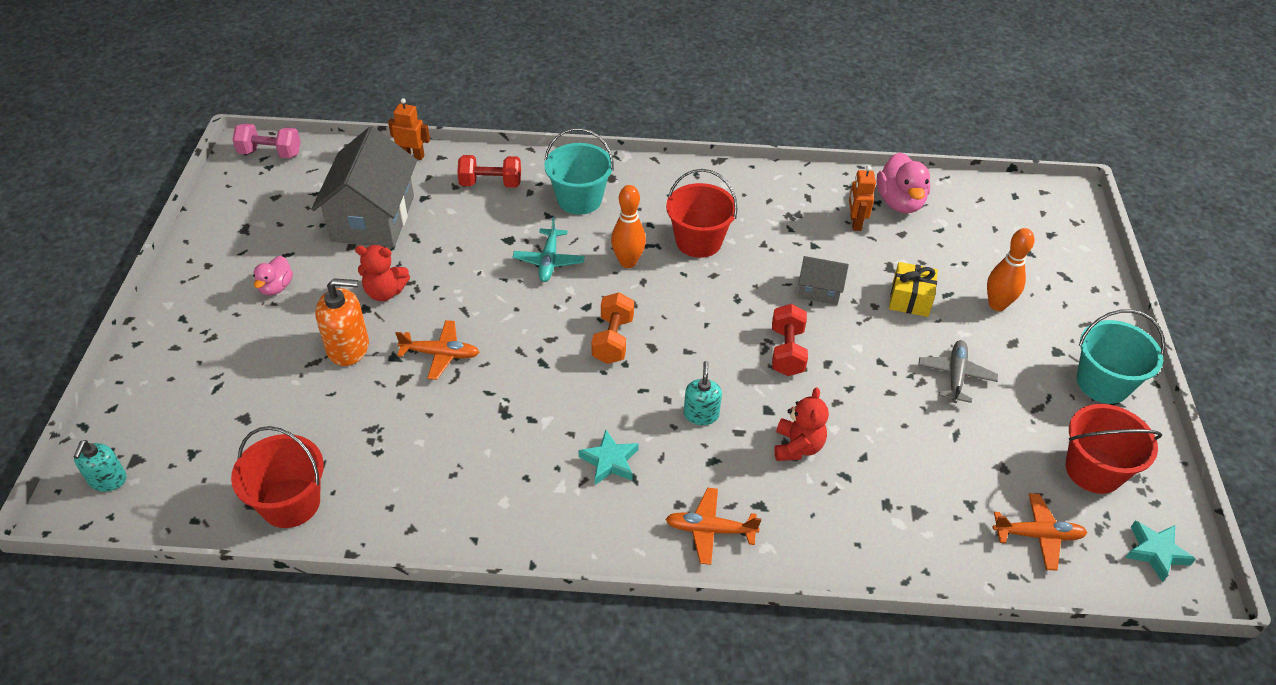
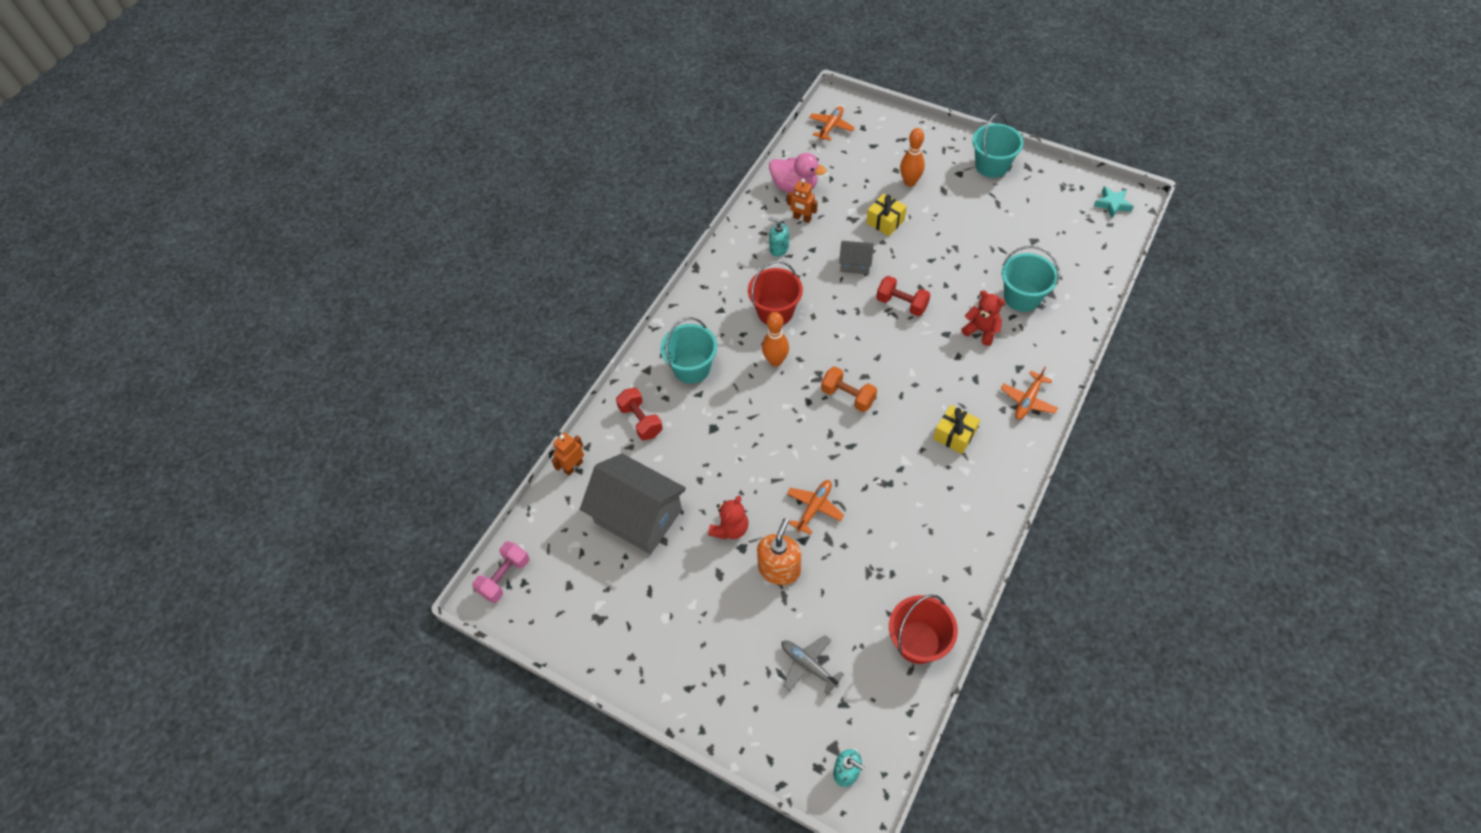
camera: 60 degrees left, 10 degrees up
(276, 287) = (686, 607): pink duck -> none
(491, 183) = (641, 421): red dumbbell -> red dumbbell turned 60 degrees counterclockwise
(549, 261) = (750, 409): turquoise plane -> none
(609, 461) = (954, 435): turquoise star -> yellow gift
(701, 414) = (935, 370): turquoise soap dispenser -> turquoise soap dispenser (779, 248)
(819, 290) = (855, 264): grey house -> grey house turned 60 degrees clockwise
(887, 478) = (1022, 297): none -> turquoise bucket
(955, 375) = (957, 229): grey plane -> grey plane (808, 665)
(1038, 535) = (1085, 247): orange plane -> orange plane (831, 127)
(1093, 470) = (1051, 202): red bucket -> none

